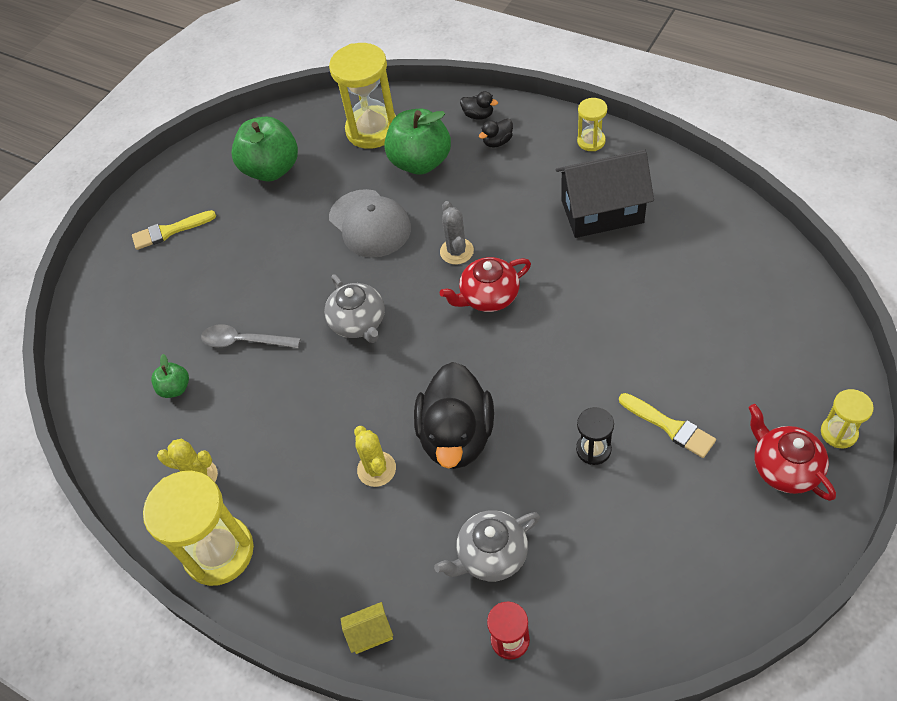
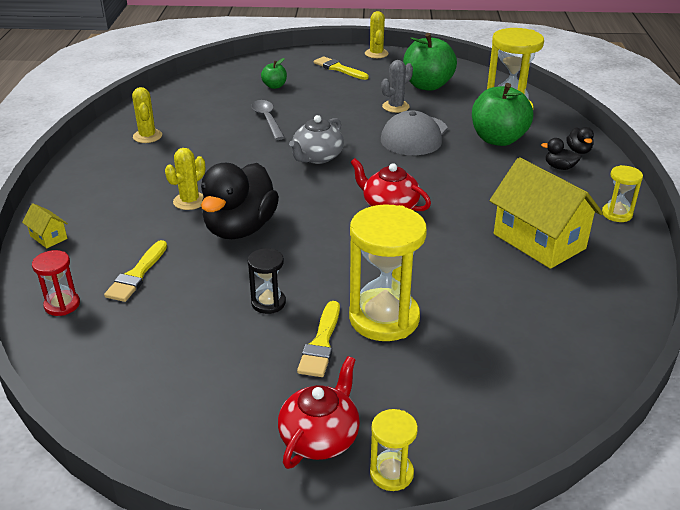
camera: 55 degrees right, 20 degrees down
(160, 182) = (376, 54): none -> yellow cactus
(175, 388) = (212, 108): green apple -> green apple (274, 86)
(219, 552) = (93, 160): yellow hourglass -> yellow hourglass (384, 318)
(456, 251) = (422, 180): grey cactus -> grey cactus (395, 107)
(456, 436) = (240, 228): black duck -> black duck turned 45 degrees counterclockwise
(491, 555) = (137, 275): grey teapot -> yellow brush
(602, 211) = (539, 241): black house -> yellow house

